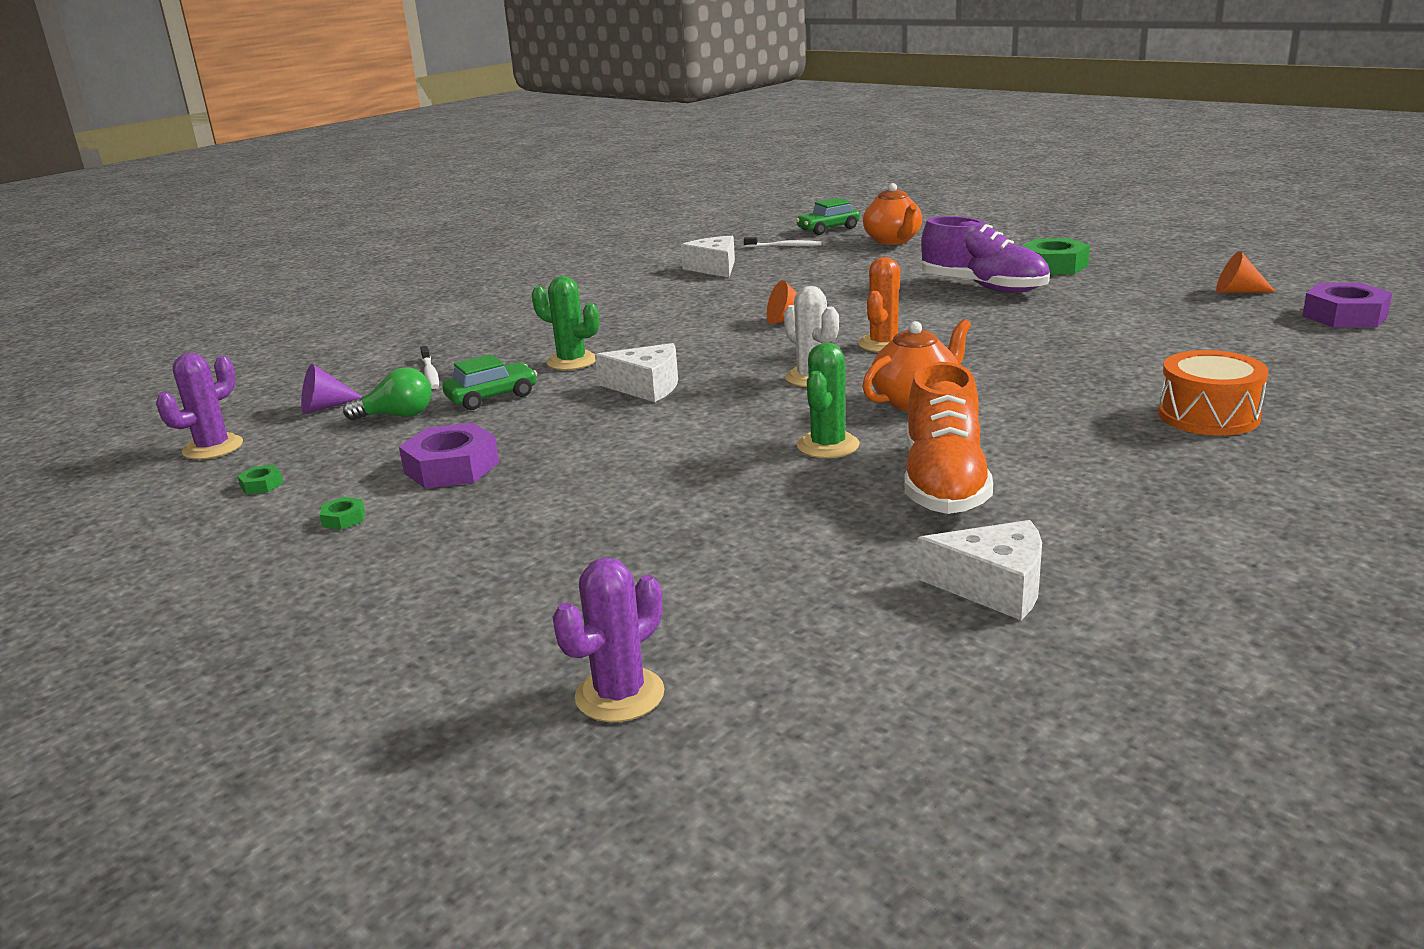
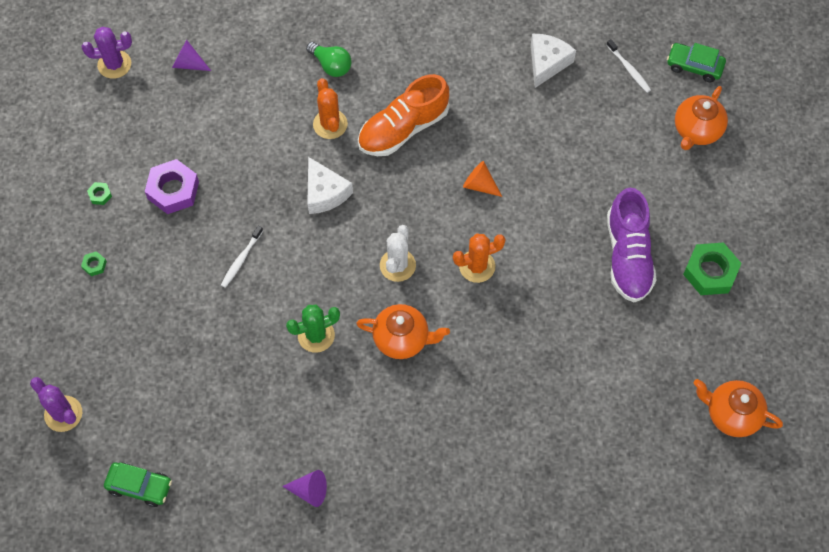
camera: 45 degrees right, 40 degrees up
(261, 485) = (100, 128): green nut -> green nut (94, 265)
(397, 416) = (204, 108): green light bulb -> green light bulb (331, 65)
(430, 373) = (262, 69): white toothbrush -> white toothbrush (241, 259)
(492, 397) = (257, 130): green car -> green car (139, 486)
(571, 361) = (330, 124): green cactus -> orange cactus
(620, 695) = (63, 414): purple cactus -> purple cactus turned 45 degrees clockwise
(944, 483) = (311, 414): orange shoe -> orange shoe (403, 129)
(994, 586) = (228, 490): white cheese -> none
(1075, 523) = (309, 491): none -> purple cone
(1208, 416) = (484, 490): orange drum -> none
(1238, 292) = (731, 414): orange cone -> orange teapot
(1344, 316) = (721, 497): purple nut -> none

